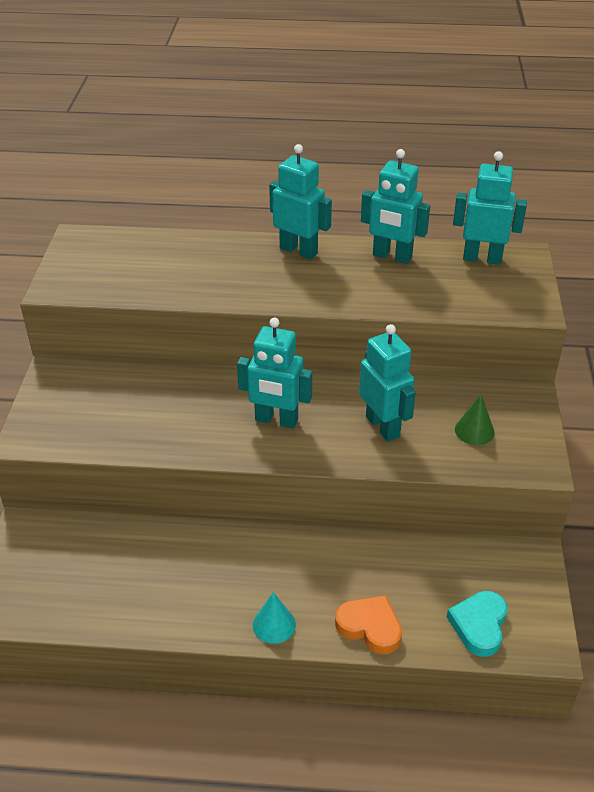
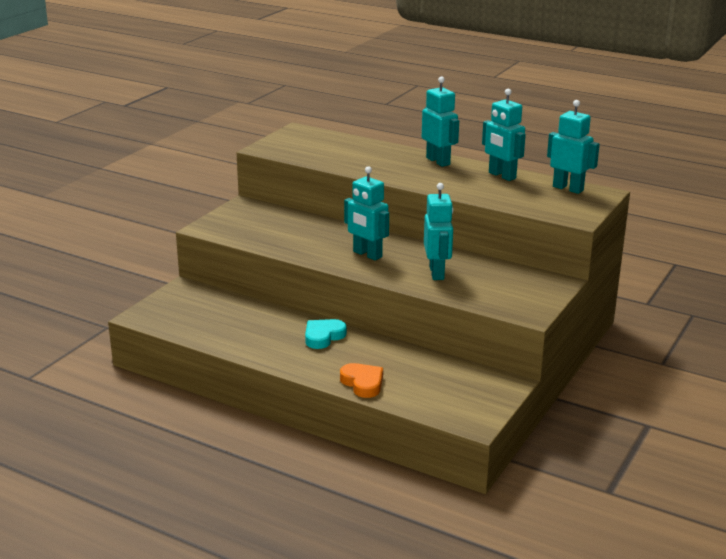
camera: 25 degrees right, 15 degrees down
(274, 624) = (301, 366): turquoise cone -> none
(474, 430) = (500, 289): green cone -> none
(479, 625) = (438, 402): turquoise heart -> turquoise heart (323, 336)

